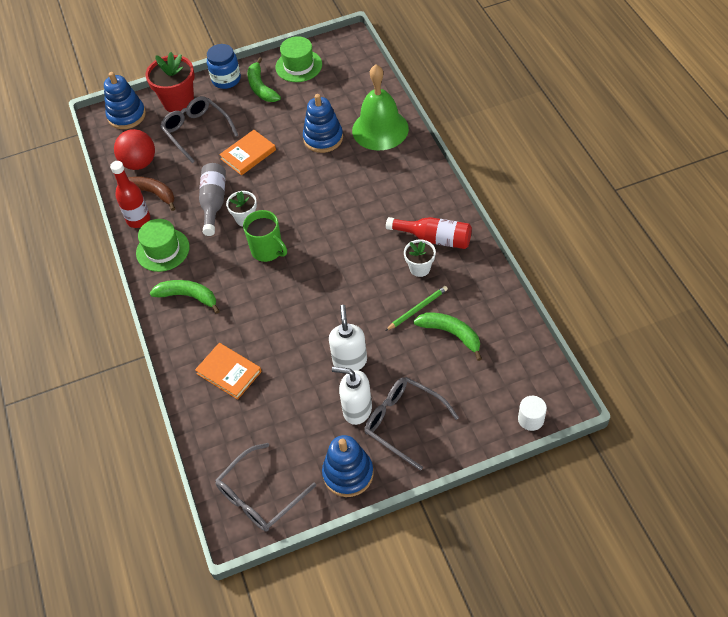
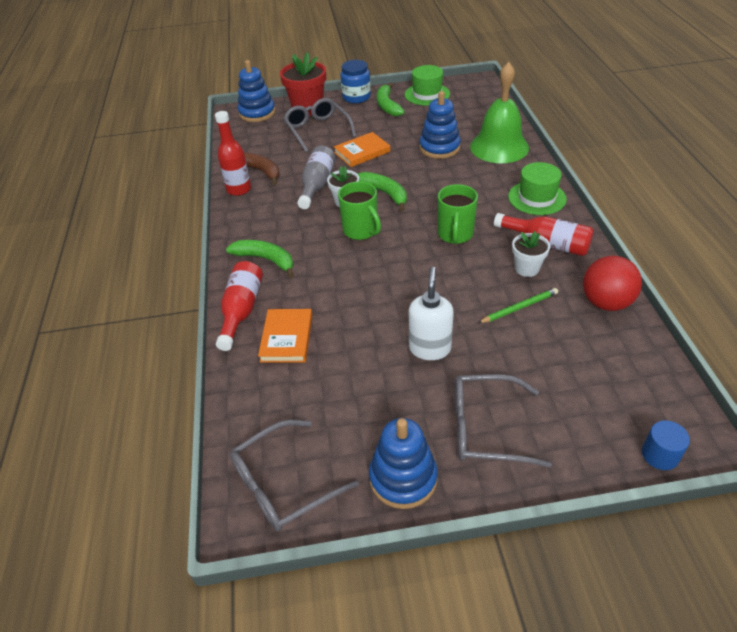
camera: 10 degrees right, 10 degrees down
(139, 163) = (256, 147): red ball -> red ball (606, 303)
(162, 250) = (253, 216): green hat -> green hat (537, 198)
(182, 353) = (241, 311): none -> red bottle
(229, 372) = (287, 338): orange book -> orange book turned 45 degrees clockwise
(353, 241) = (455, 234): none -> green mug
(357, 410) = (428, 403): white soap dispenser -> none
(403, 422) = (485, 428): grey glasses -> grey glasses turned 45 degrees counterclockwise
(451, 334) = (558, 339): green banana -> green banana (384, 193)
(531, 419) = (660, 455): white cylinder -> blue cylinder

